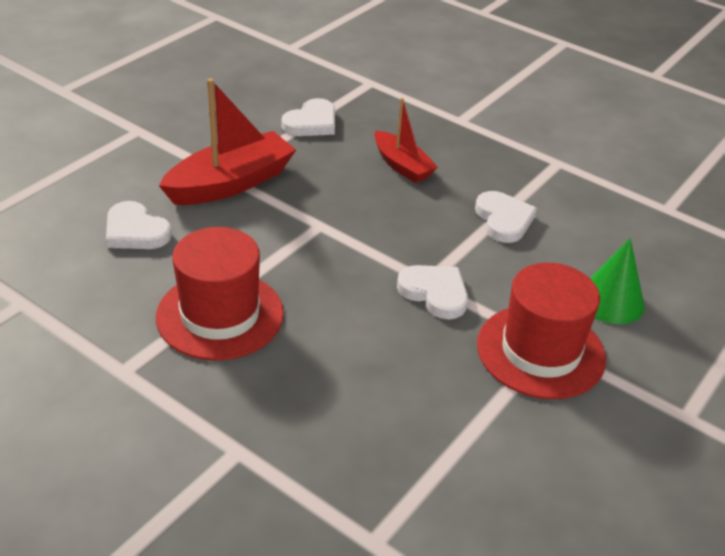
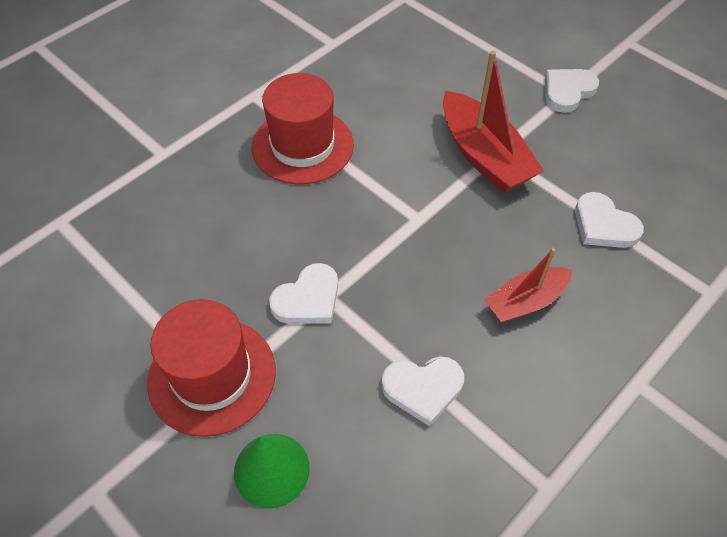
camera: 100 degrees right, 15 degrees up
(135, 231) = (412, 96): white heart -> white heart (567, 91)

